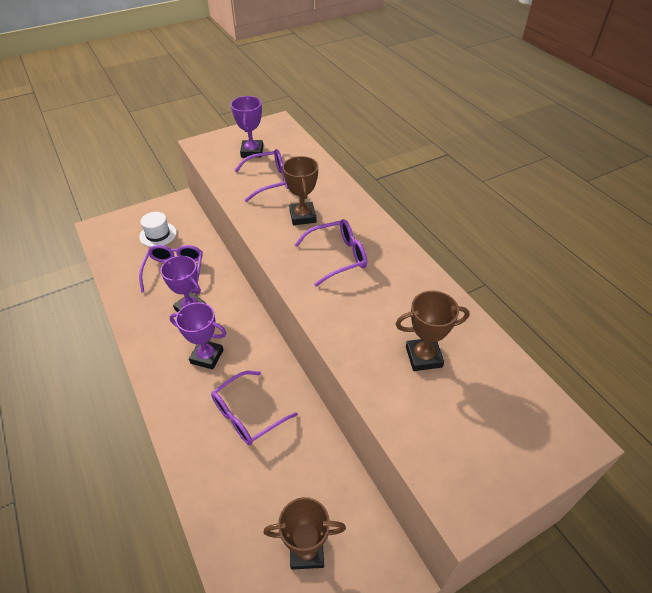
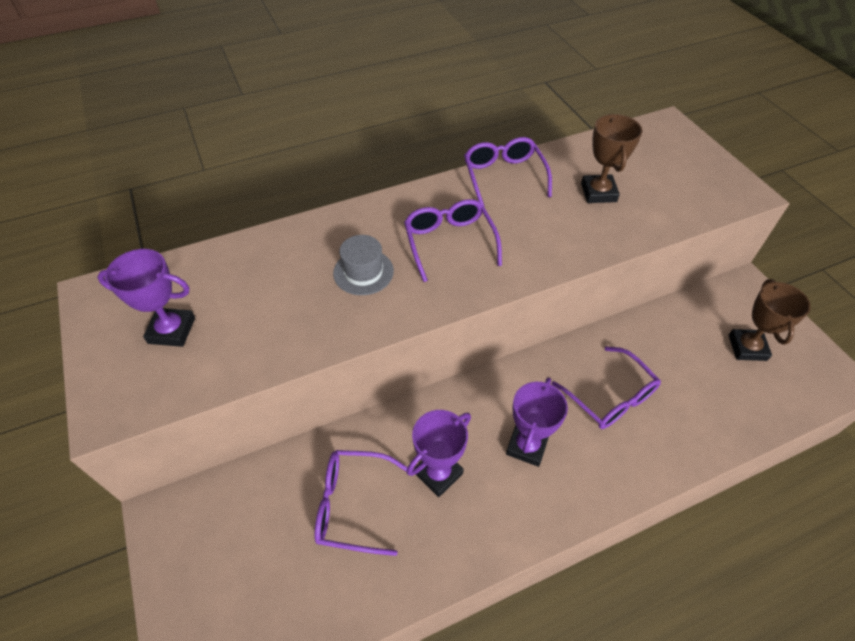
camera: 85 degrees left, 5 degrees up
(158, 234) = (249, 545): white hat -> none
(270, 180) = (266, 307): purple glasses -> purple glasses (503, 176)
(302, 216) = (363, 272): brown trophy -> grey hat

